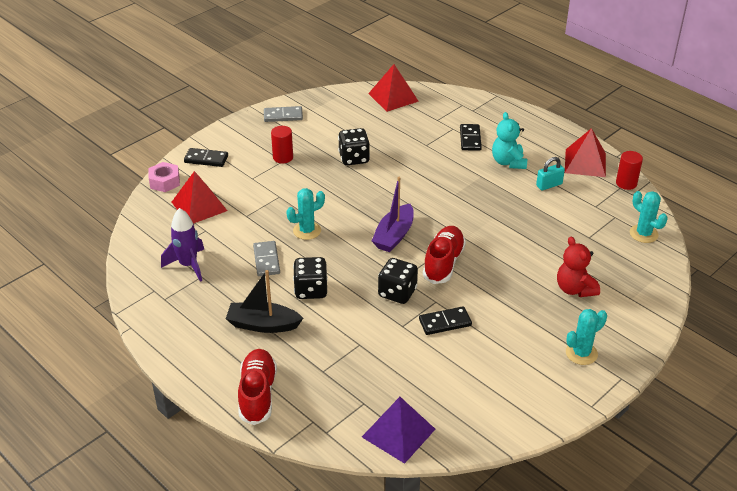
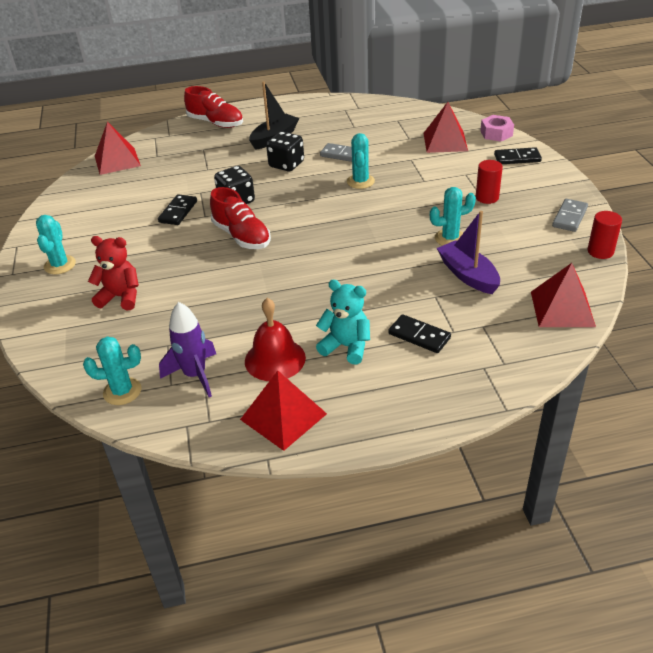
camera: 125 degrees right, 0 degrees up
(188, 265) = (372, 124): purple rocket -> purple rocket (195, 375)
(206, 159) = (517, 158): black domino -> black domino turned 45 degrees clockwise
(354, 158) = (450, 238): black dice -> turquoise cactus
(394, 235) = (306, 222): purple boat -> purple boat (468, 275)
(398, 433) = (117, 161): purple pyramid -> red pyramid
(549, 185) = (275, 359): turquoise padlock -> red bell
(626, 183) = (210, 432): red cylinder -> red cylinder (600, 251)

